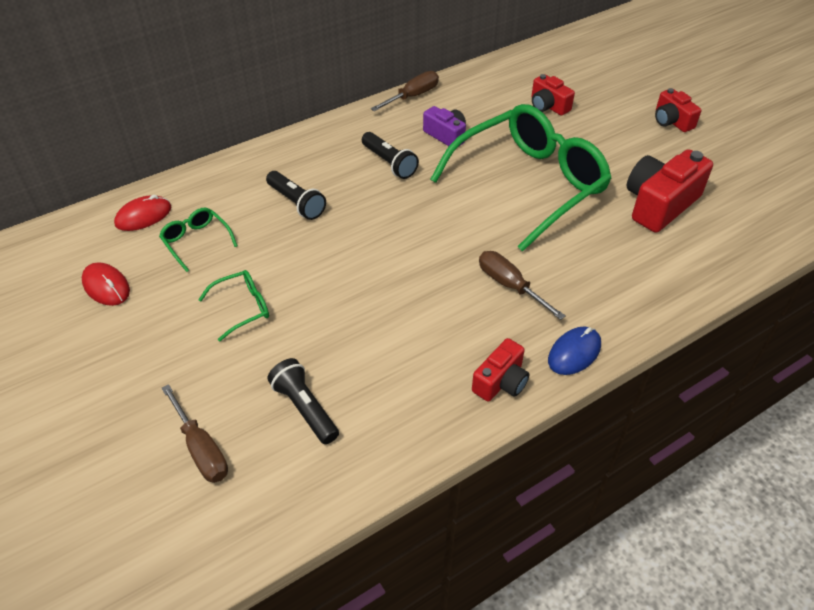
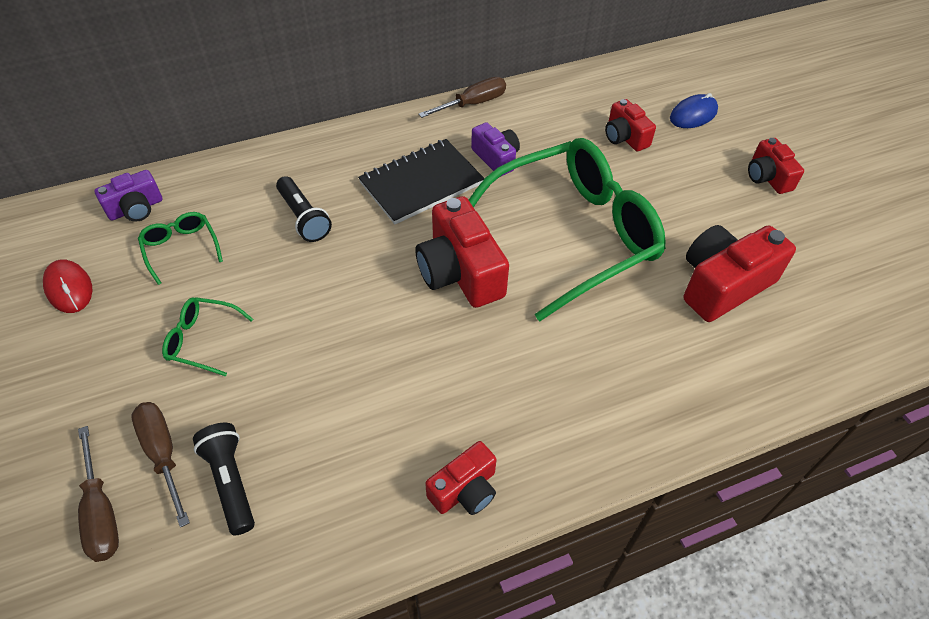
camera: 10 degrees right, 5 degrees up
(143, 216) = (136, 208): red mouse -> purple camera
(242, 308) = (203, 340): green glasses -> green glasses turned 150 degrees counterclockwise
(389, 163) = (421, 183): black flashlight -> black notebook
(444, 225) = (460, 272): none -> red camera
(510, 286) = (513, 363): brown screwdriver -> brown screwdriver (163, 454)
(574, 353) = (563, 467): blue mouse -> blue mouse (693, 115)

